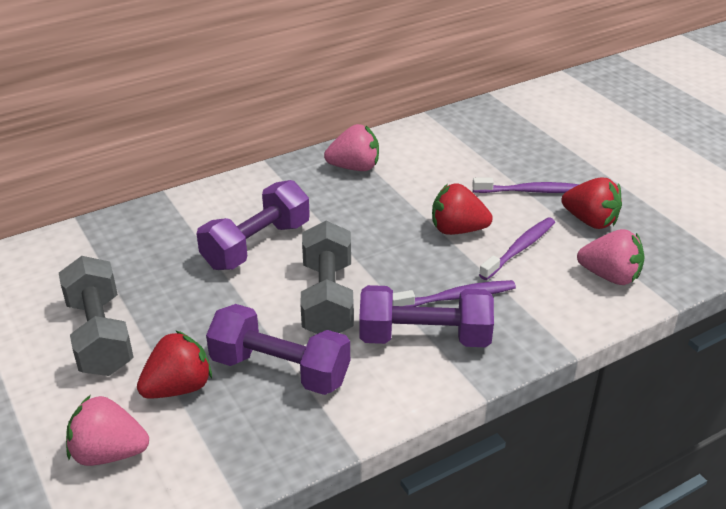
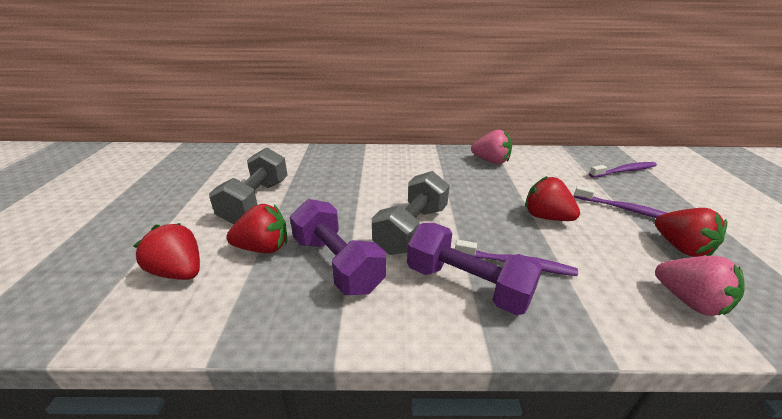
camera: 30 degrees right, 5 degrees down
(109, 453) = (179, 272): pink strawberry -> red strawberry
(256, 245) = (392, 183): purple dumbbell -> none
(519, 249) = (597, 247): purple toothbrush -> purple toothbrush (624, 171)

